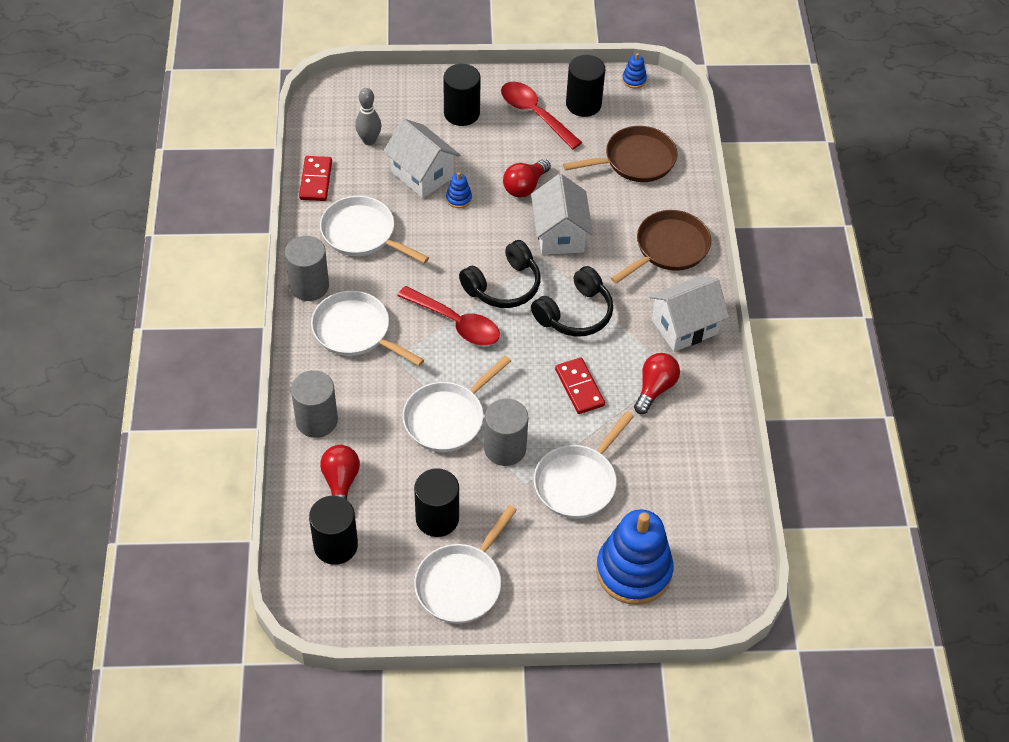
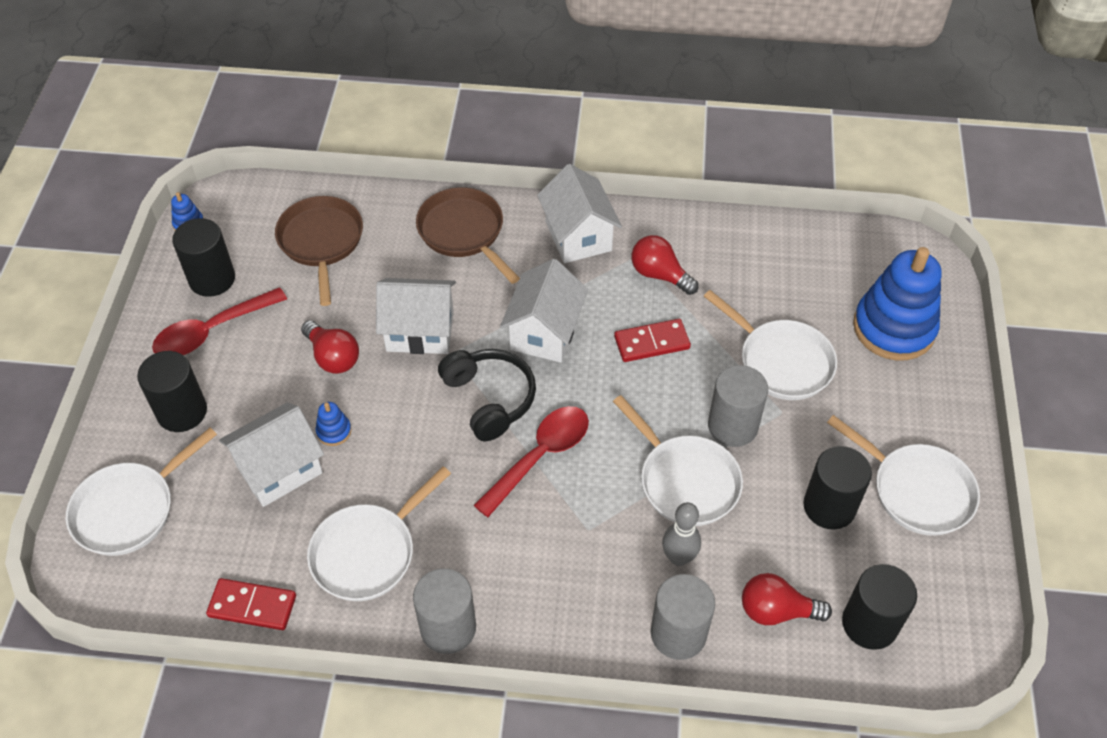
camera: 80 degrees left, 0 degrees up
(355, 331) = (536, 574): white pan -> white pan (129, 509)
(369, 140) = (196, 529): grey bowling pin -> grey bowling pin (678, 557)
(575, 313) = (544, 332): black headphones -> white house

